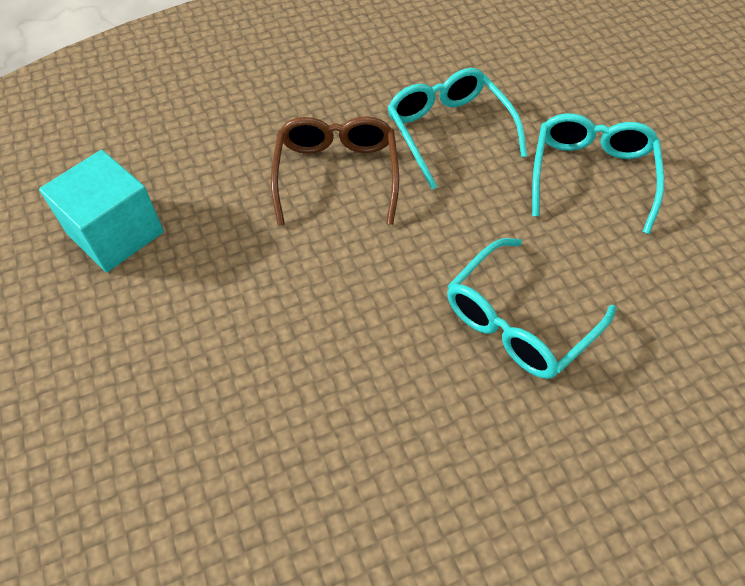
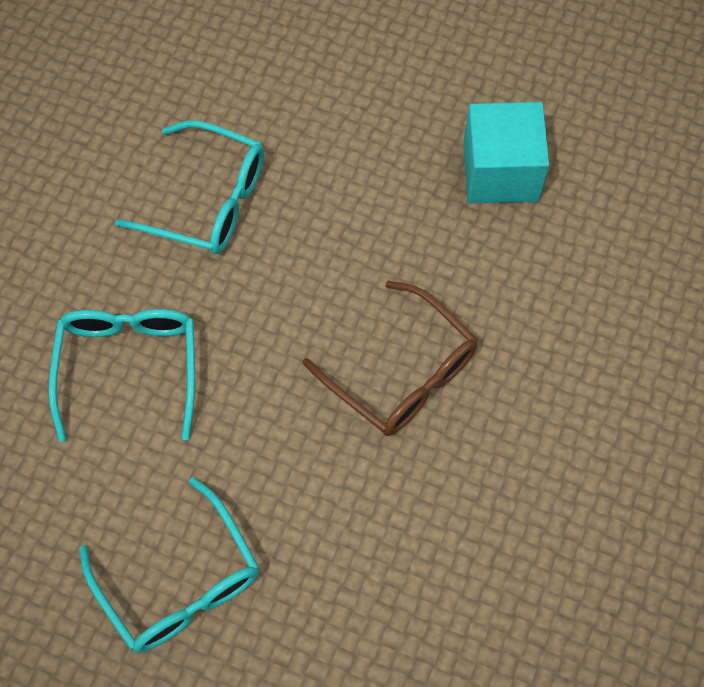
camera: 135 degrees right, 10 degrees up
(449, 131) = (356, 516): turquoise glasses -> turquoise glasses (208, 200)

